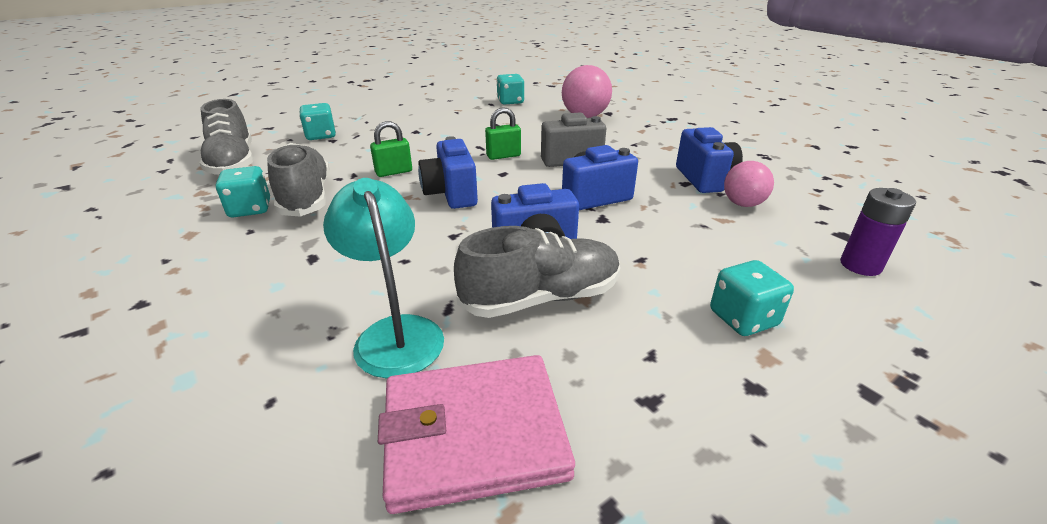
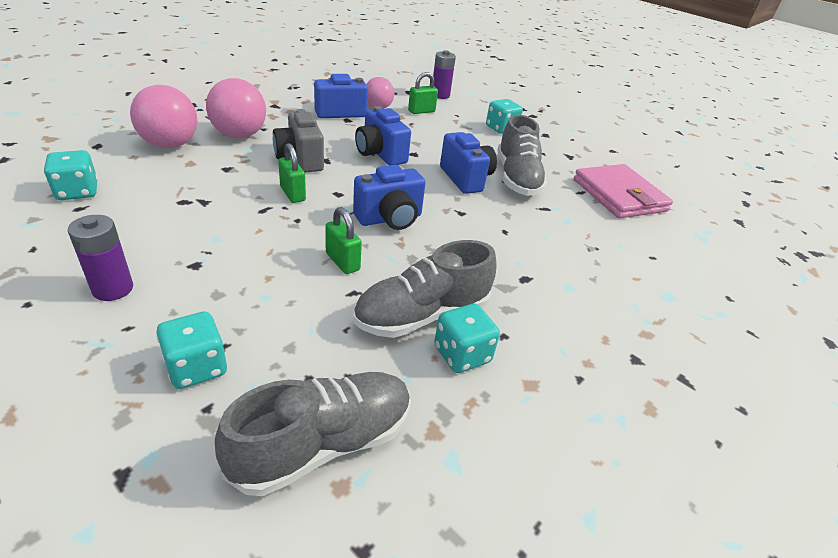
camera: 105 degrees left, 5 degrees up
(395, 333) = (577, 224): turquoise lamp -> none
(402, 116) = (113, 289): none -> purple battery
(541, 298) = (517, 178): grey shoe -> grey shoe turned 150 degrees counterclockwise
(613, 136) = (239, 135): none -> pink ball
(759, 238) = (421, 111): none -> green padlock

